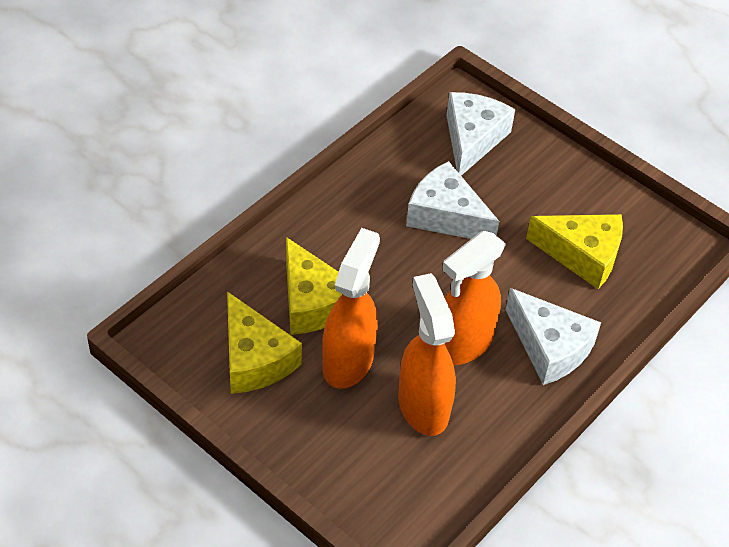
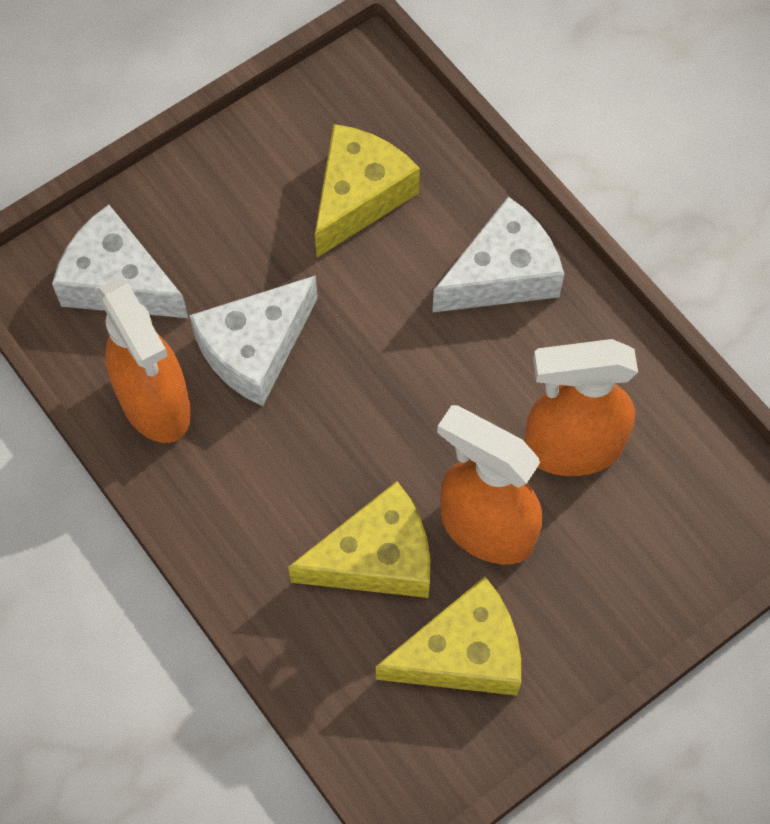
camera: 75 degrees left, 15 degrees up
(462, 344) = (480, 378): orange spray bottle -> orange spray bottle (155, 404)

